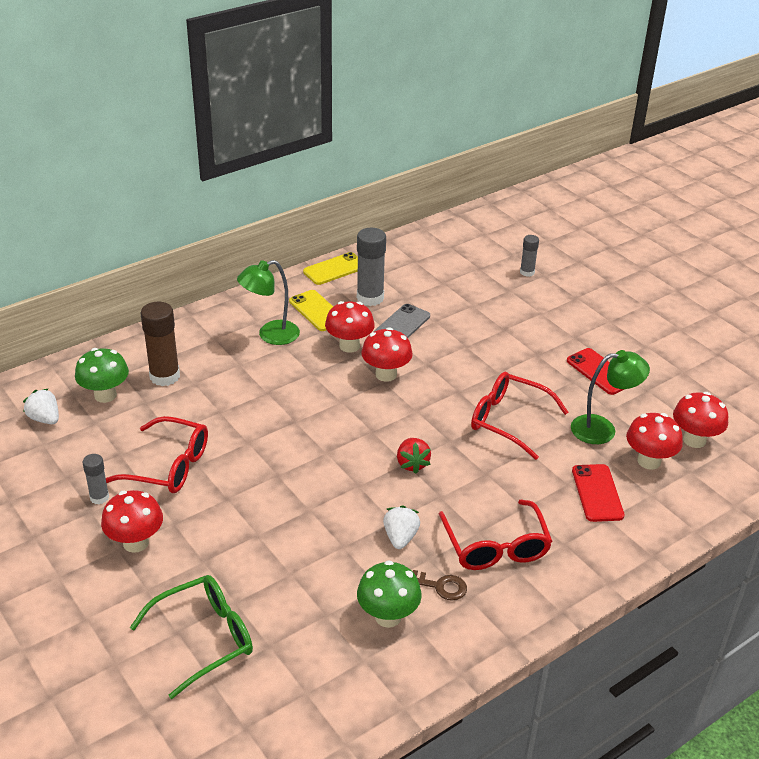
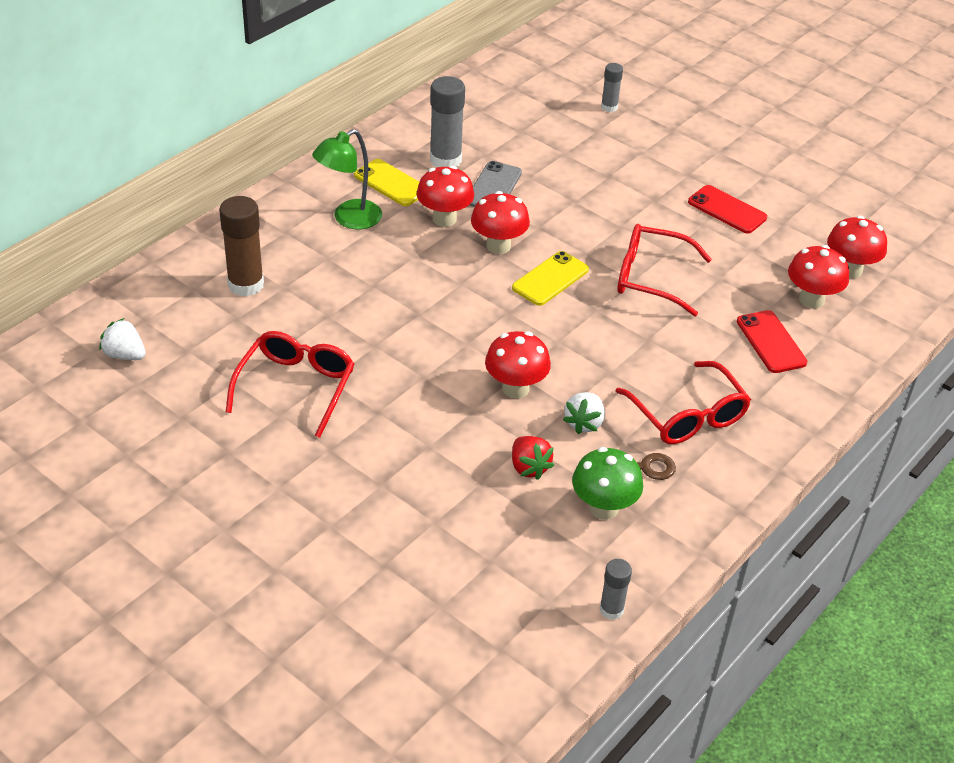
camera: 15 degrees left, 5 degrees up
(99, 497) = (231, 434): grey glue stick -> grey glue stick (611, 609)
(105, 395) = (185, 317): green mushroom -> none
(136, 542) = (295, 477): red mushroom -> red mushroom (515, 388)
(169, 466) = (296, 387): red glasses -> red glasses turned 75 degrees counterclockwise
(205, 638) = (417, 566): green glasses -> none
(334, 269) = (391, 131): yellow phone -> yellow phone (550, 279)
(400, 537) = (584, 423): white strawberry -> white strawberry turned 150 degrees counterclockwise
(412, 464) = (566, 341): red strawberry -> red strawberry (529, 467)
(602, 429) = (752, 272): green lamp -> none

